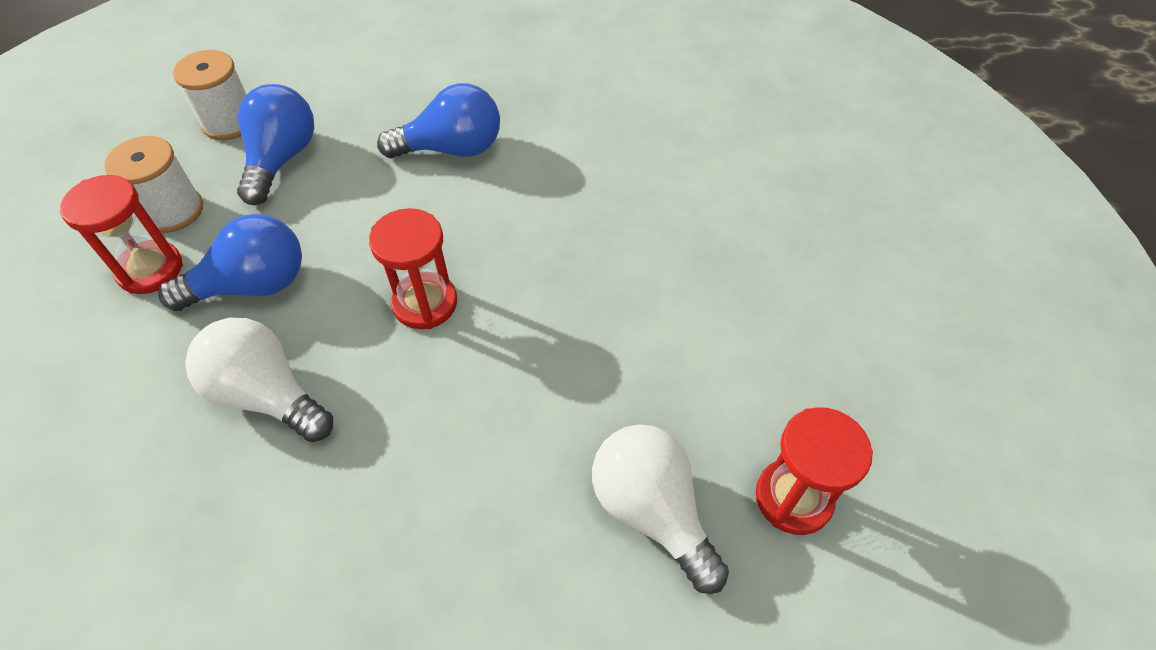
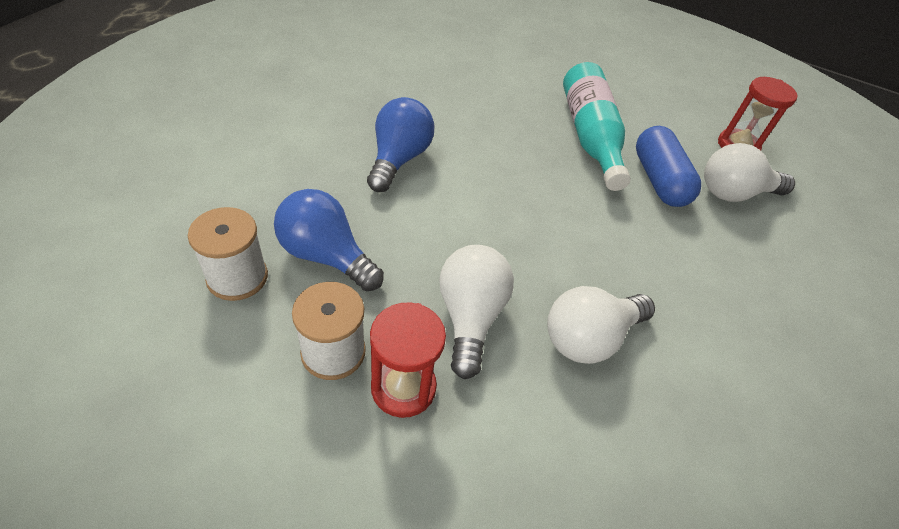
camera: 70 degrees left, 5 degrees down
(252, 285) = (469, 317): blue light bulb -> white light bulb
(425, 303) = (544, 226): red hourglass -> none
(606, 401) = (659, 180): none -> blue capsule
(641, 297) = (589, 136): none -> turquoise bottle

